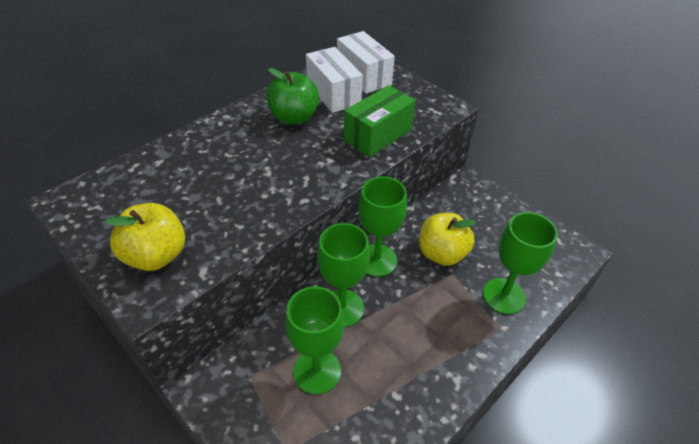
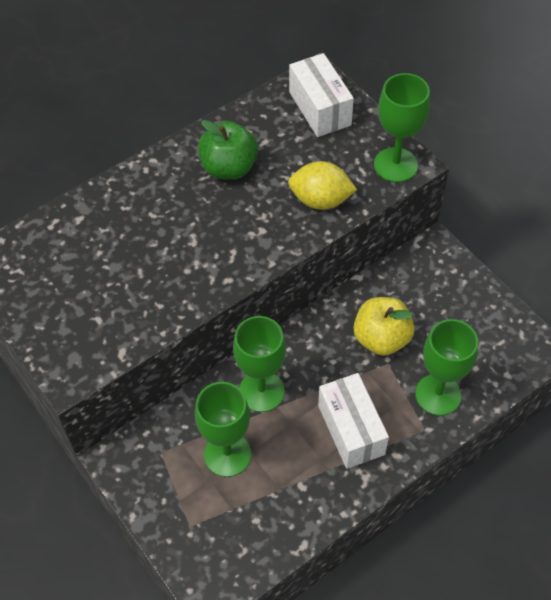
camera: 10 degrees right, 10 degrees up
(156, 256) = (78, 332): yellow apple -> none
(333, 93) = (279, 134): white box -> white box (351, 430)
(377, 260) = (307, 340): green goblet -> green goblet (395, 165)
(378, 135) = (320, 200): green box -> yellow lemon

